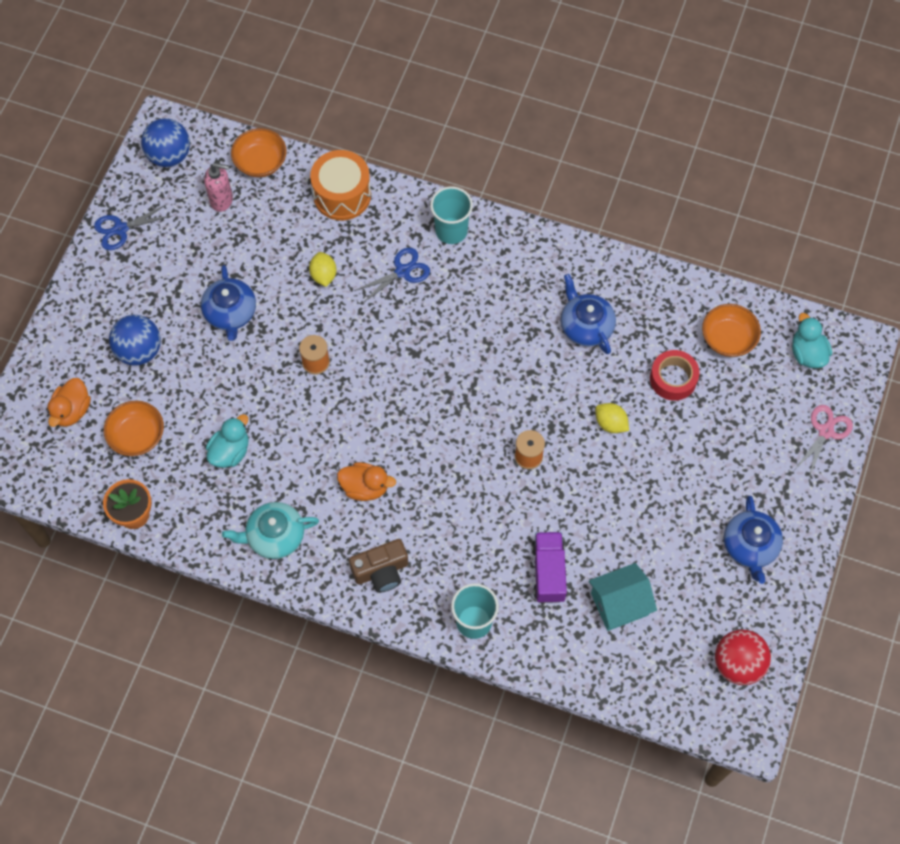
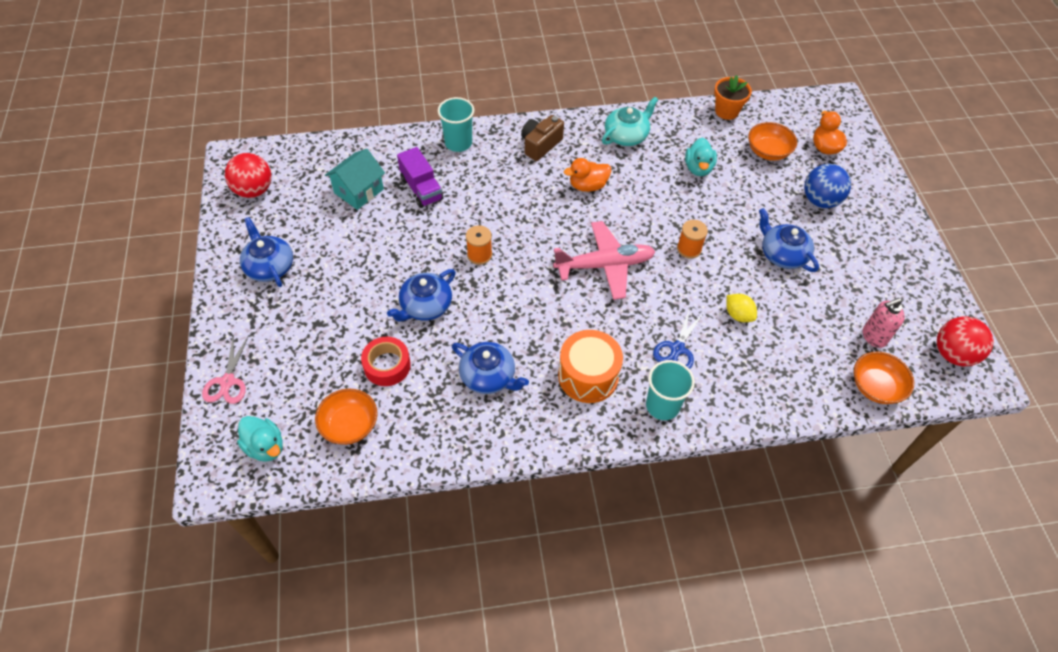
camera: 150 degrees right, 10 degrees down
(120, 229) = (923, 276): blue scissors -> none
(169, 155) = (953, 354): blue ball -> red ball
(342, 195) = (782, 391): orange drum -> orange drum (588, 376)
(411, 384) = (605, 265): none -> pink plane
(610, 423) = (425, 306): yellow lemon -> blue teapot

